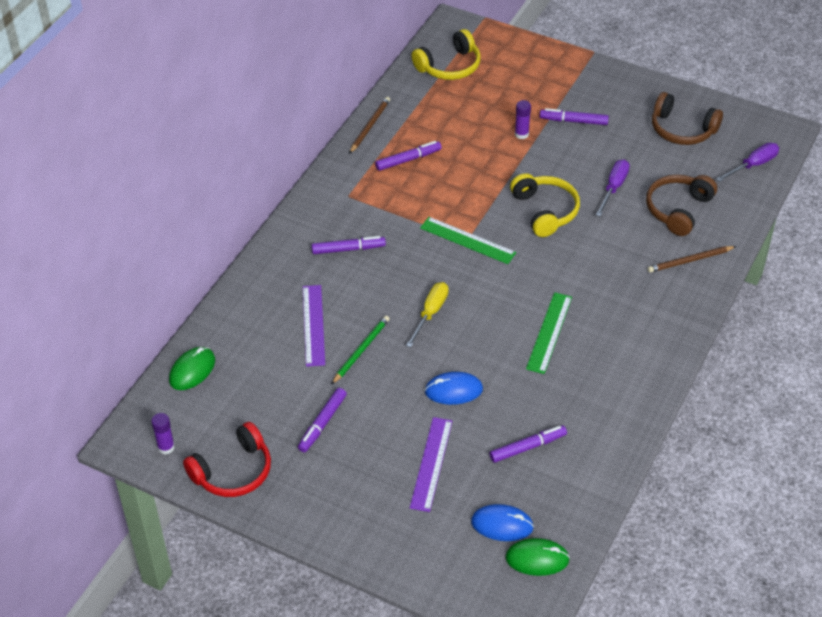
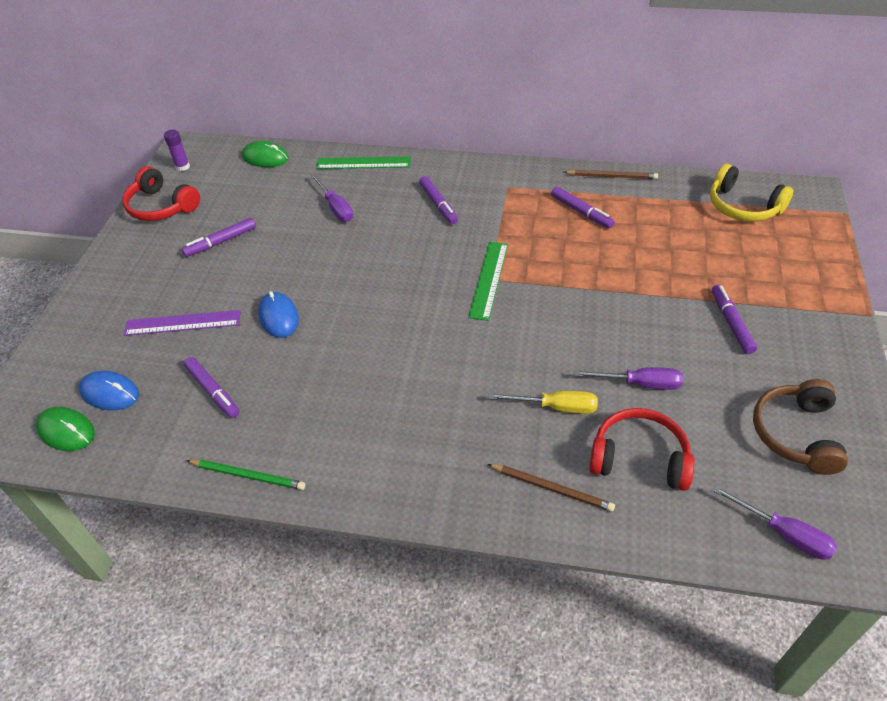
camera: 75 degrees right, 0 degrees up
(313, 325) = (335, 207): purple ruler -> purple screwdriver
(322, 423) = (221, 242): purple marker -> purple marker turned 45 degrees counterclockwise
(361, 350) = (313, 243): green pencil -> green pencil (248, 476)
(430, 313) = (376, 277): yellow screwdriver -> yellow screwdriver (556, 407)
(502, 525) = (110, 393): blue mouse -> blue mouse turned 60 degrees counterclockwise
(521, 134) = (677, 284): purple glue stick -> none
(537, 559) = (66, 431): green mouse -> green mouse turned 45 degrees counterclockwise
(545, 211) = (565, 330): yellow headphones -> none
(549, 332) = (380, 374): green ruler -> green ruler (363, 163)
(678, 210) = (639, 458): brown headphones -> red headphones
(690, 260) = (552, 488): brown pencil -> brown pencil turned 150 degrees clockwise

